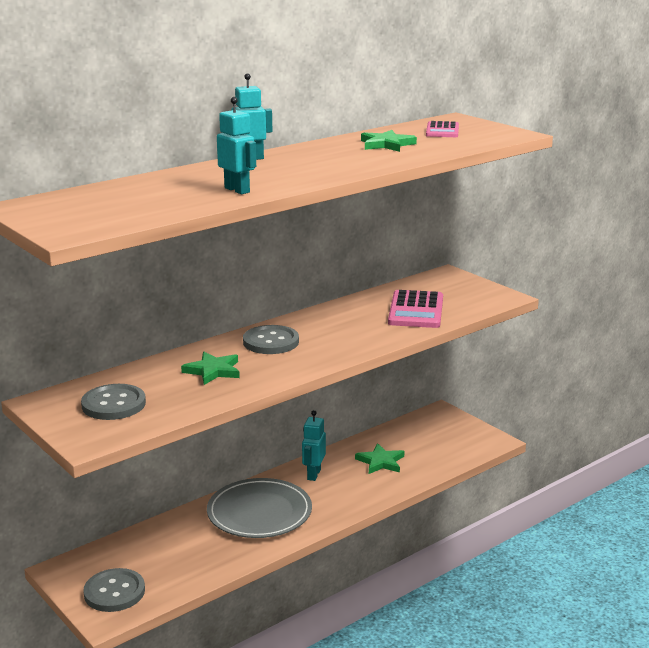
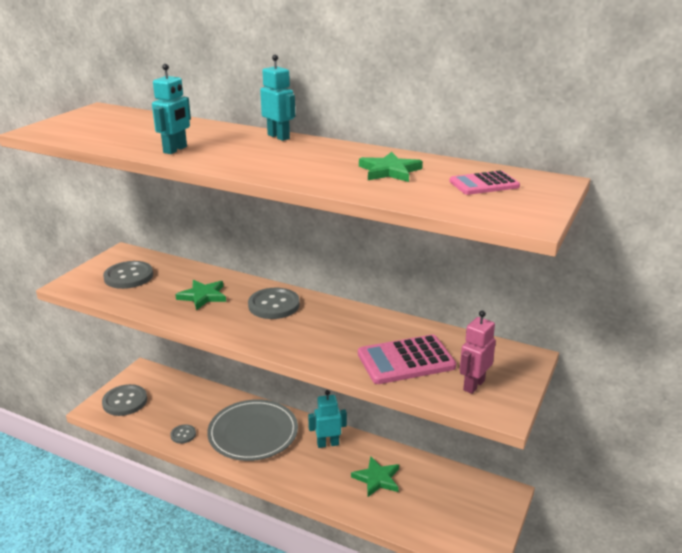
camera: 65 degrees right, 5 degrees up
(221, 558) = (183, 435): none -> grey button
(467, 297) = (473, 385): none -> pink robot

